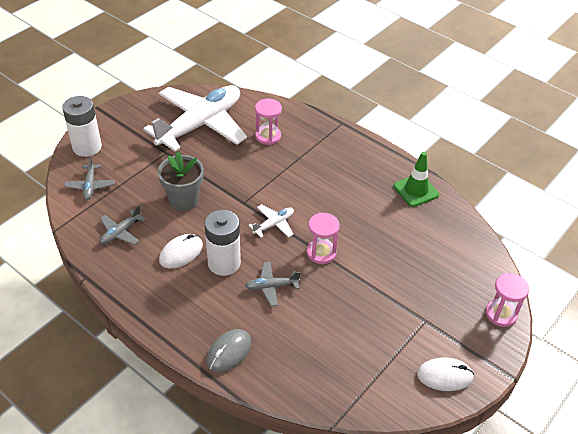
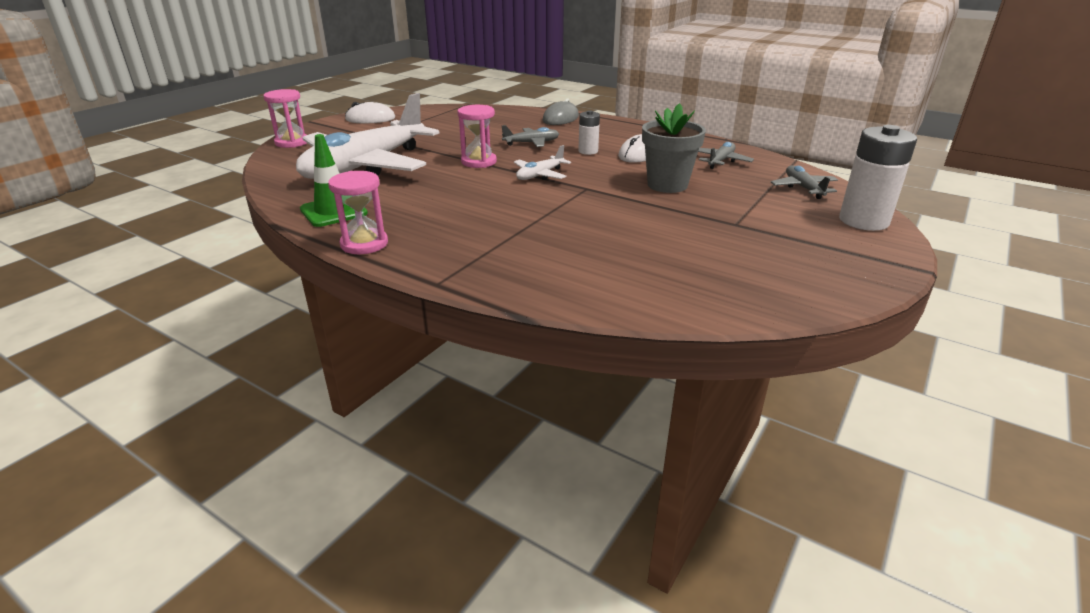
camera: 175 degrees right, 15 degrees down
(200, 125) = (709, 260): white plane -> white plane (366, 166)
(224, 263) = (588, 151): white battery -> white battery, size x0.54
(268, 136) = (577, 253): pink hourglass -> pink hourglass (364, 244)

